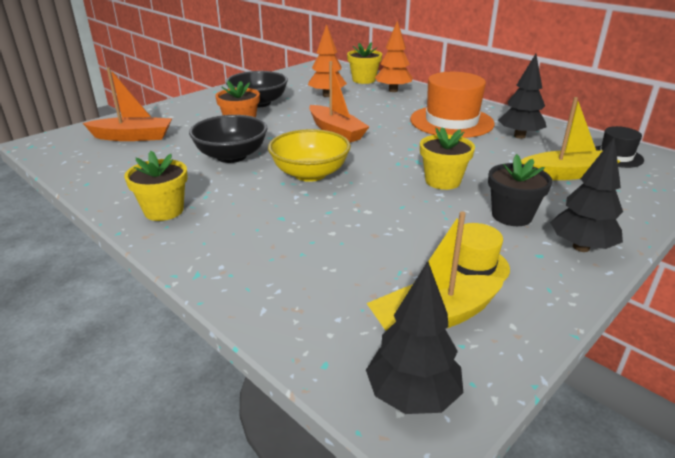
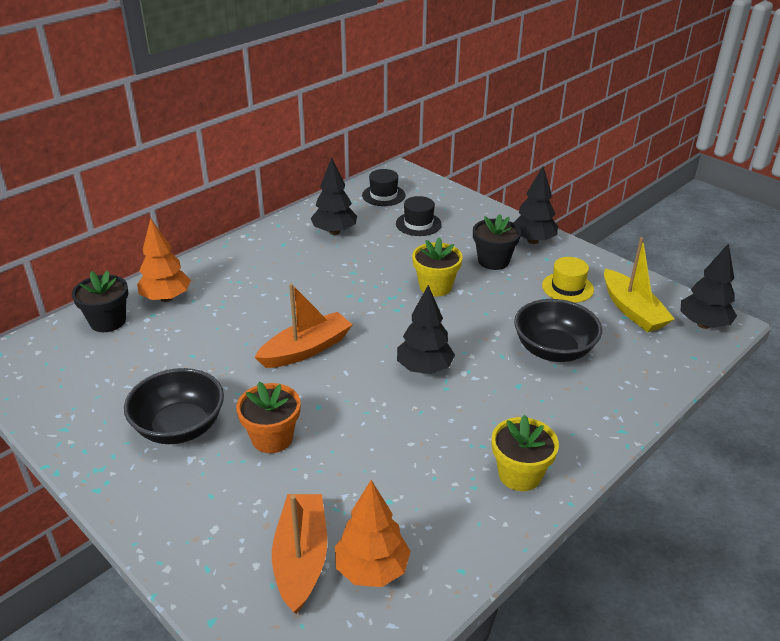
camera: 90 degrees left, 5 degrees up
(231, 156) = (377, 436): black bowl -> black bowl (553, 350)
(310, 174) = (424, 369): yellow bowl -> black tree
(327, 95) = (166, 357): orange tree -> orange tree (372, 569)
(364, 80) = (108, 321): yellow flower pot -> black flower pot
(451, 122) = (289, 266): orange hat -> none
(566, 174) = (418, 224): yellow boat -> black hat

